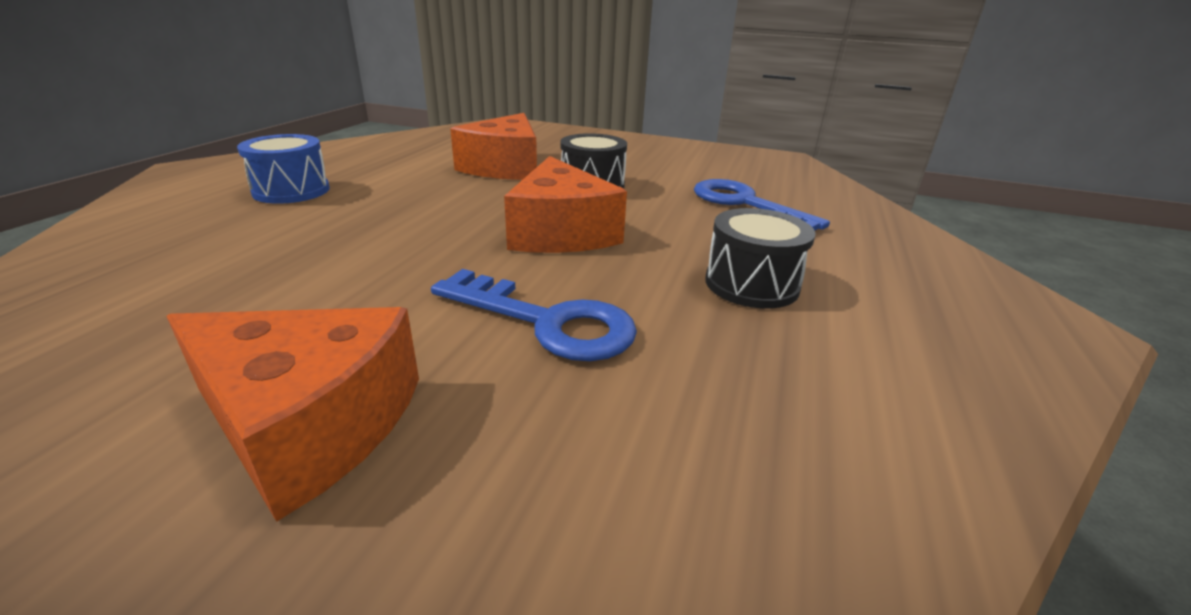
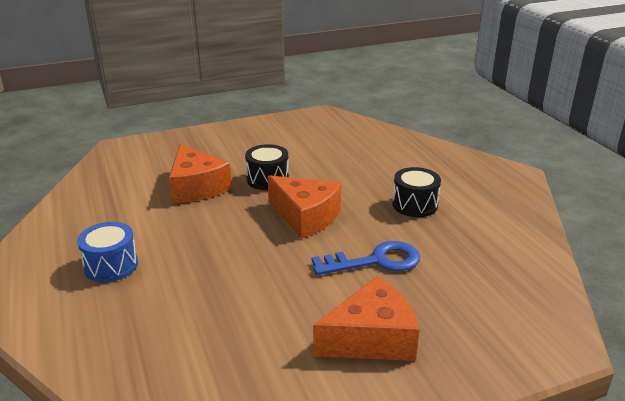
camera: 40 degrees left, 0 degrees up
(745, 204) = (353, 158): blue key -> none

